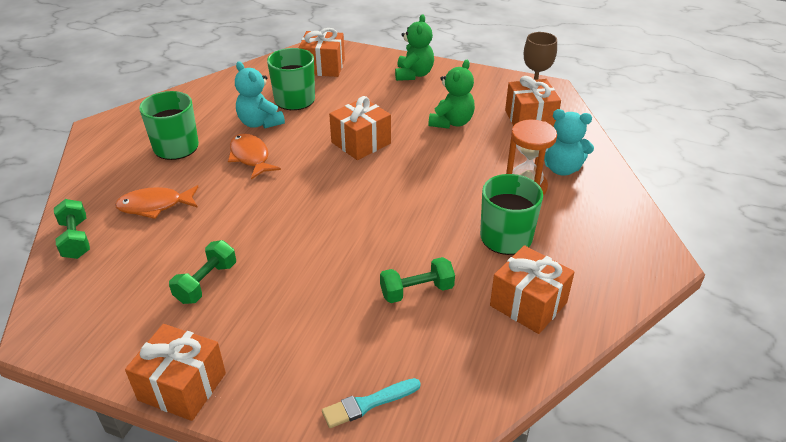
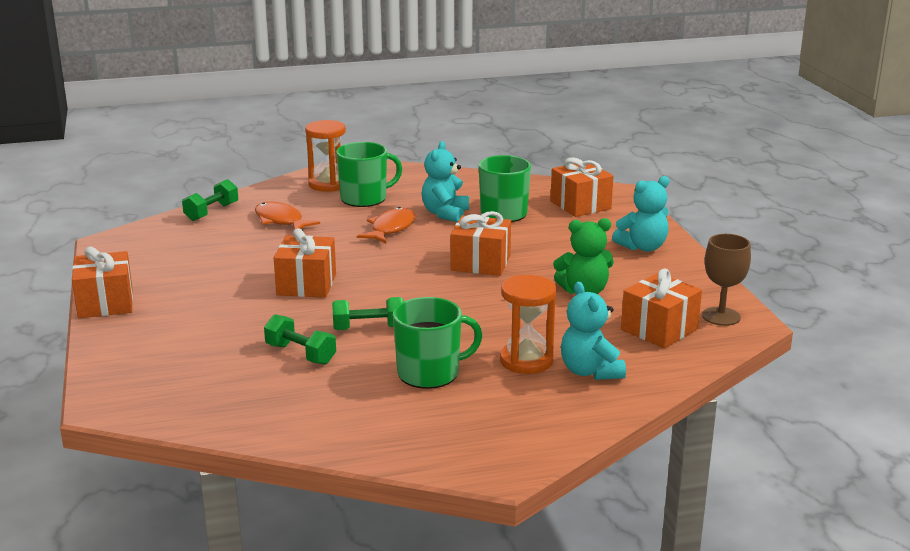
camera: 55 degrees right, 15 degrees down
(120, 153) = (328, 184): none -> orange hourglass
(206, 283) = (216, 271): green dumbbell -> green dumbbell (368, 328)
(368, 404) = (150, 375): turquoise brush -> none
(414, 74) = (642, 247): green teddy bear -> turquoise teddy bear
(528, 304) = (342, 411): orange gift -> orange gift (306, 284)

